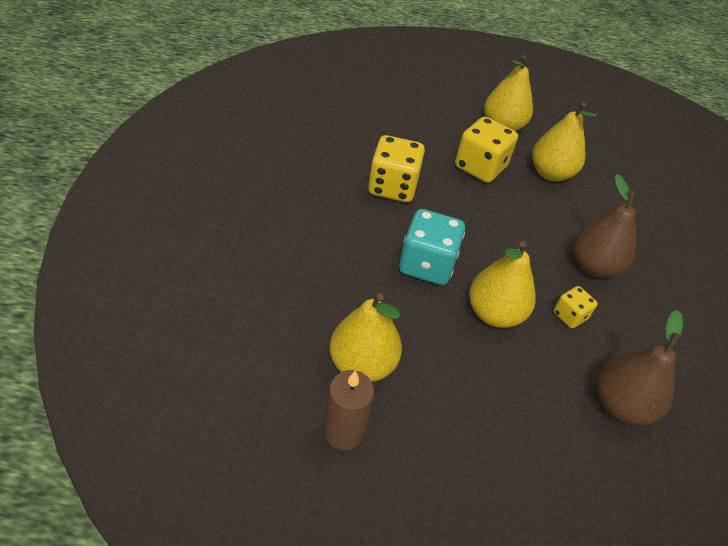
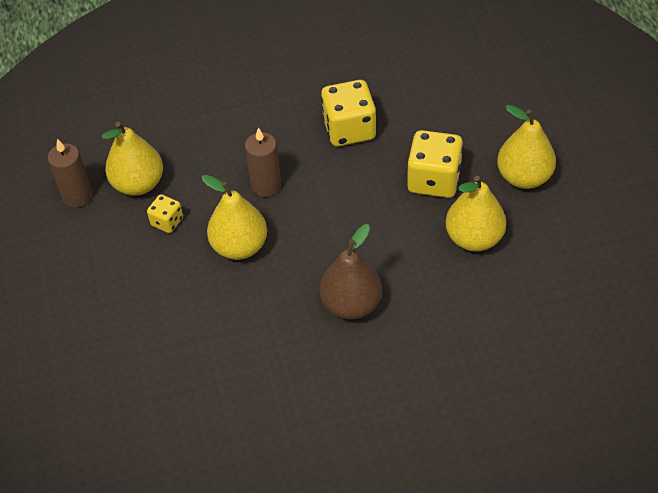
camera: 75 degrees right, 5 degrees up
(426, 265) = (266, 185): turquoise dice -> brown candle
(569, 316) = (272, 300): yellow dice -> yellow dice (167, 222)
(620, 404) = (192, 356): brown pear -> none

